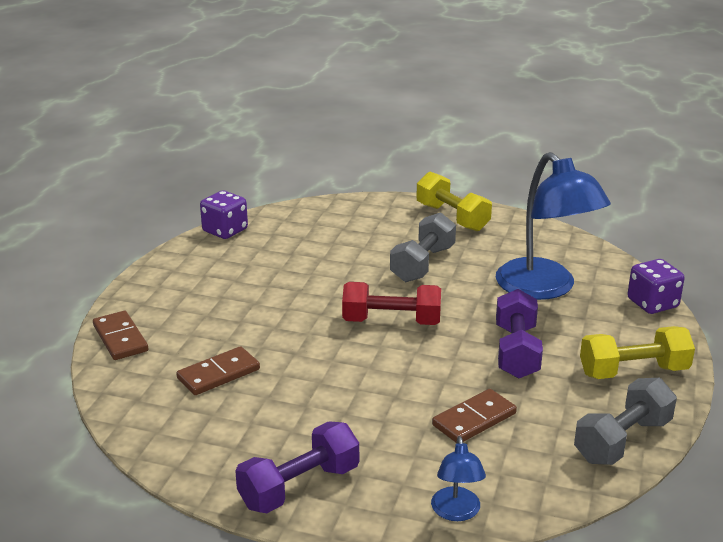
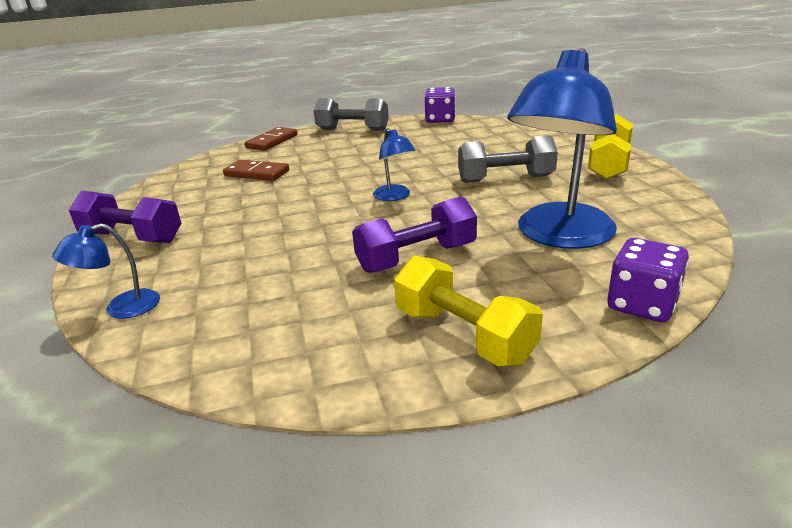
camera: 60 degrees right, 0 degrees up
(391, 321) = (395, 196): red dumbbell -> blue lamp
(474, 419) = (276, 273): brown domino -> none
(622, 440) = (306, 368): grey dumbbell -> grey dumbbell (352, 130)

